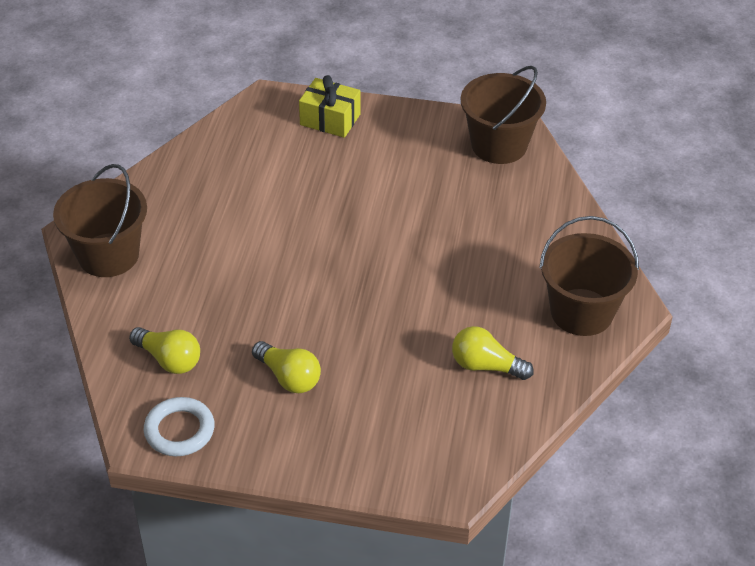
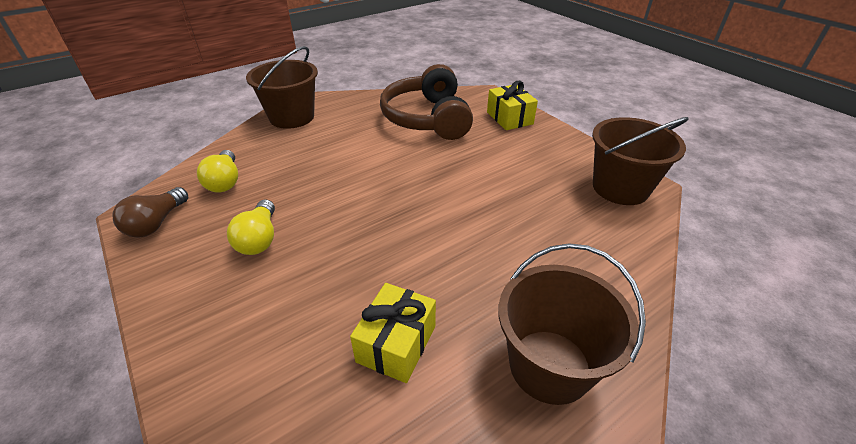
camera: 45 degrees right, 5 degrees down
(179, 430) = (156, 223): white ring -> brown light bulb
(253, 168) = (427, 118): none -> brown headphones
(486, 366) = (396, 344): yellow light bulb -> yellow gift

